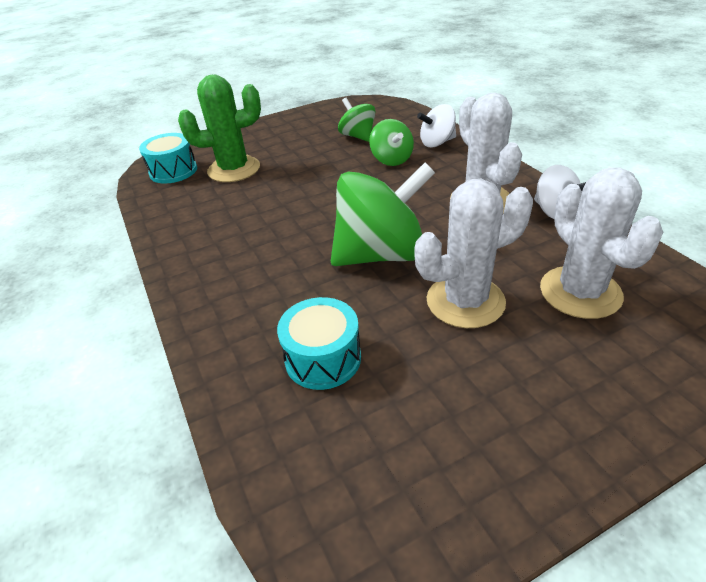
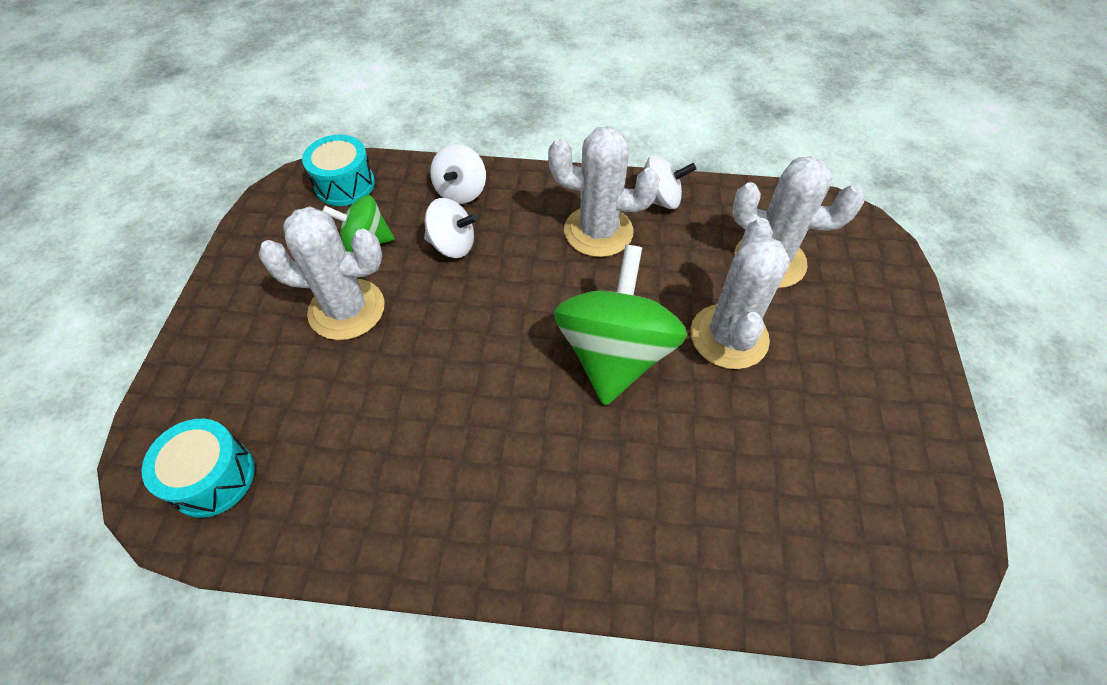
camera: 60 degrees left, 15 degrees up
(234, 169) = (297, 401): green cactus -> none
(305, 153) = (347, 309): none -> white cactus
(323, 358) = (730, 485): turquoise drum -> turquoise drum (345, 184)
(391, 159) = (452, 245): green spinning top -> white spinning top

